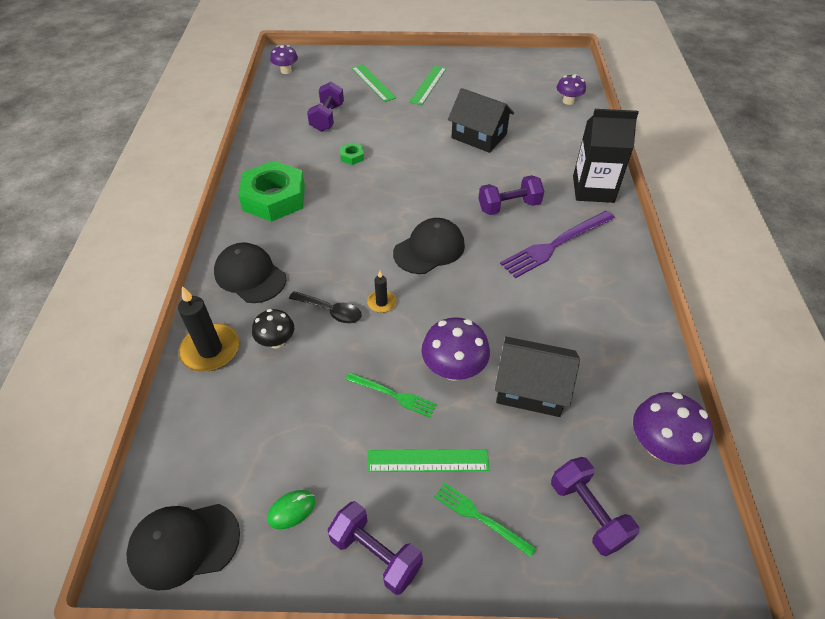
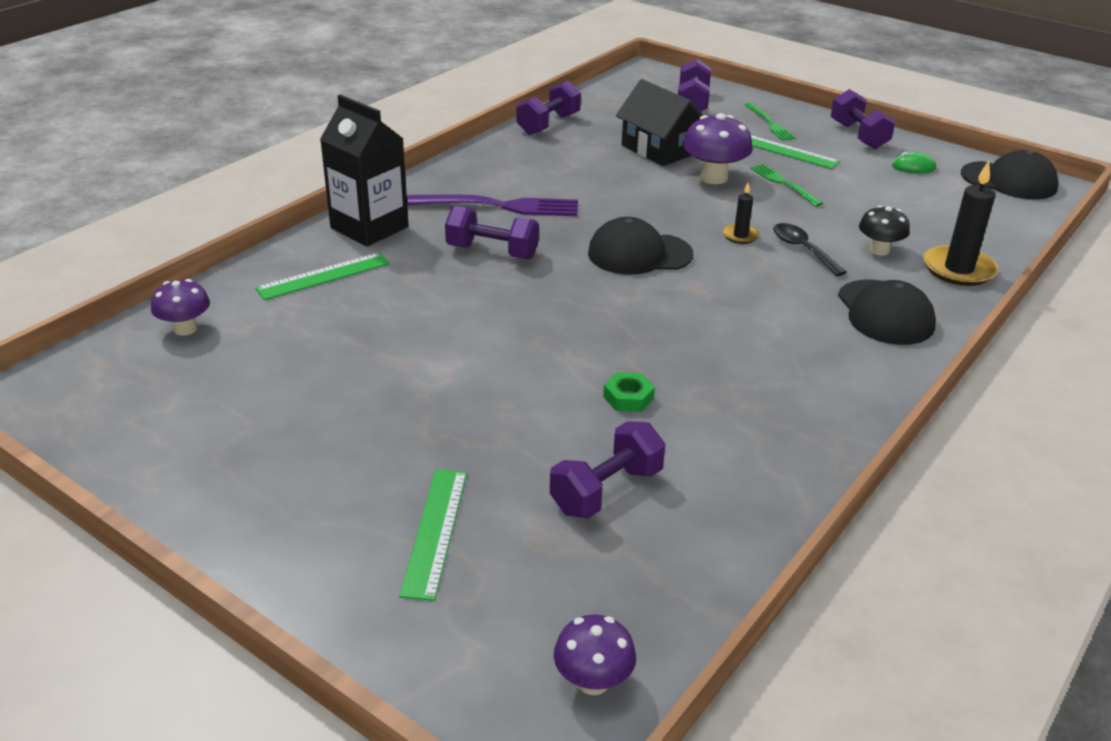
camera: 145 degrees left, 15 degrees down
(274, 198) = (802, 389): green nut -> none
(428, 85) = (341, 470): green ruler -> green ruler (323, 276)
(479, 136) = (399, 341): black house -> none
(651, 370) = (548, 124): none -> purple dumbbell
(659, 446) = (602, 103): purple mushroom -> none

